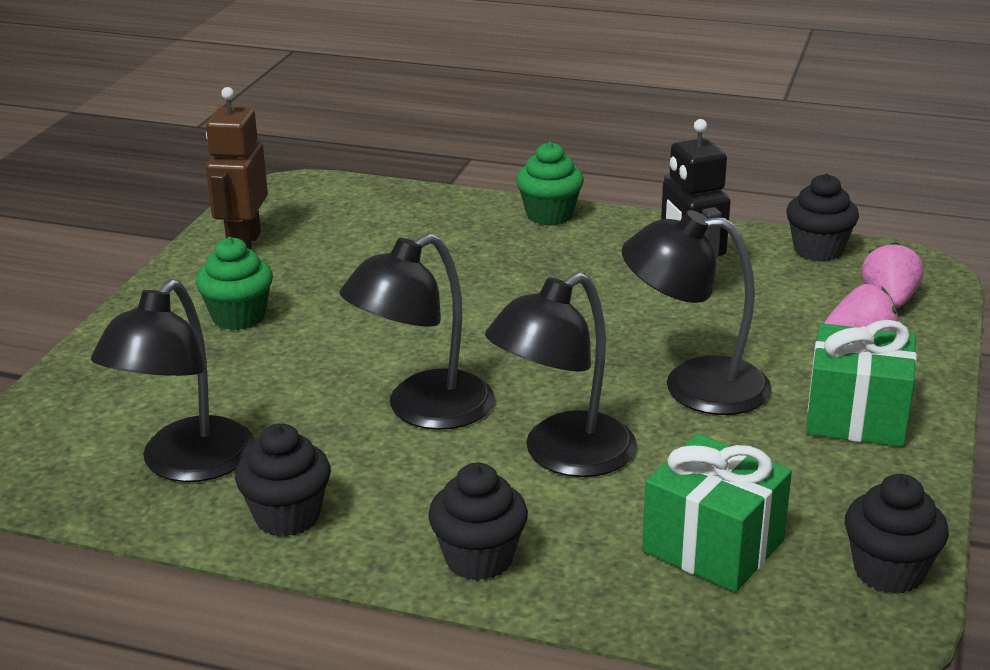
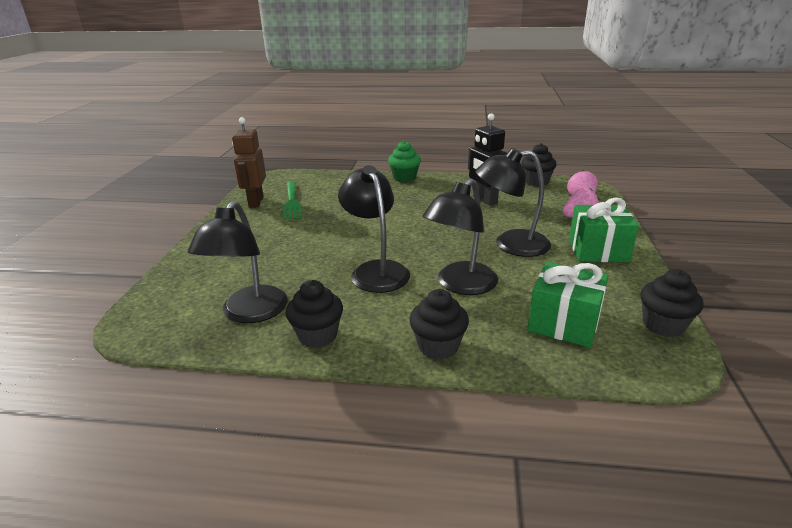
camera: 10 degrees left, 0 degrees up
(238, 317) = (261, 235): green cupcake -> none
(311, 250) = (292, 202): none -> green fork
(423, 410) = (376, 270): black lamp -> black lamp turned 120 degrees clockwise

